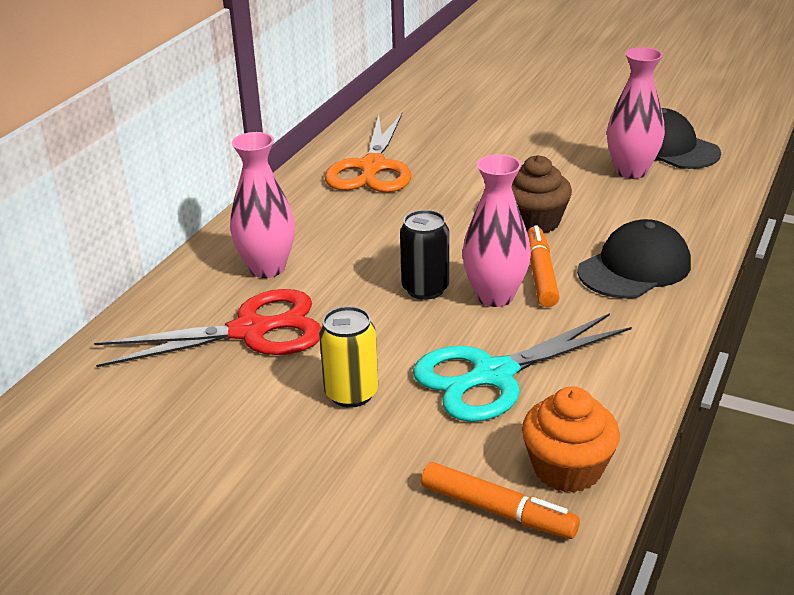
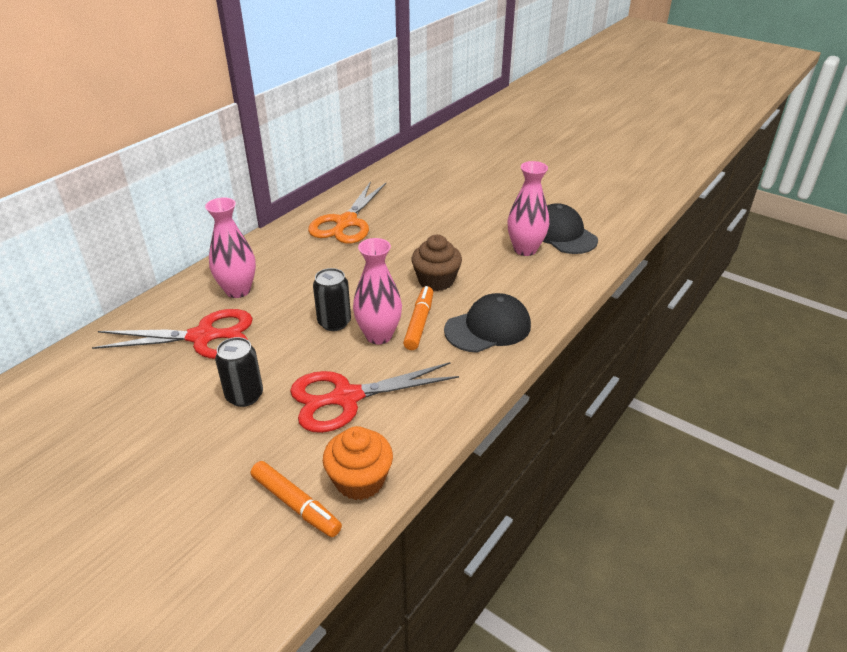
camera: 10 degrees right, 5 degrees up
(351, 393) = (244, 396): yellow can -> black can
(493, 375) = (346, 397): turquoise scissors -> red scissors

